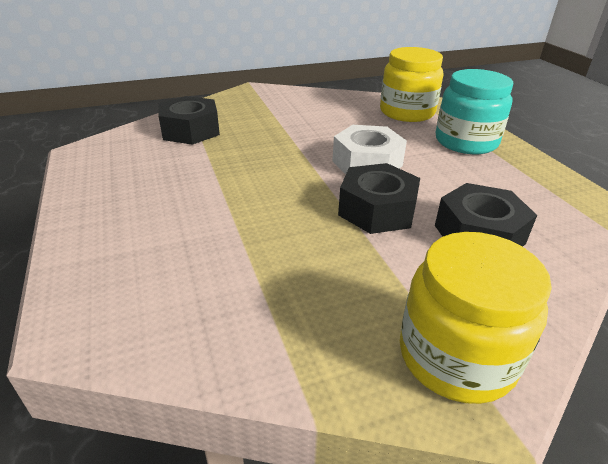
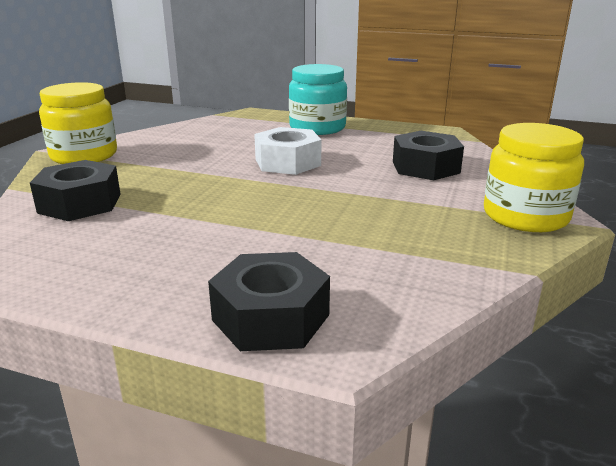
camera: 50 degrees left, 10 degrees down
(377, 210) = (354, 182): black nut -> black nut (271, 317)
(407, 112) = (240, 125): yellow jar -> yellow jar (84, 156)

